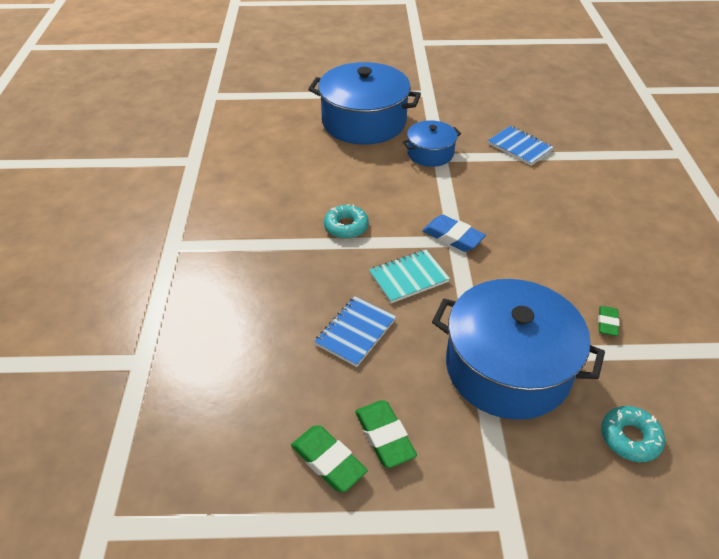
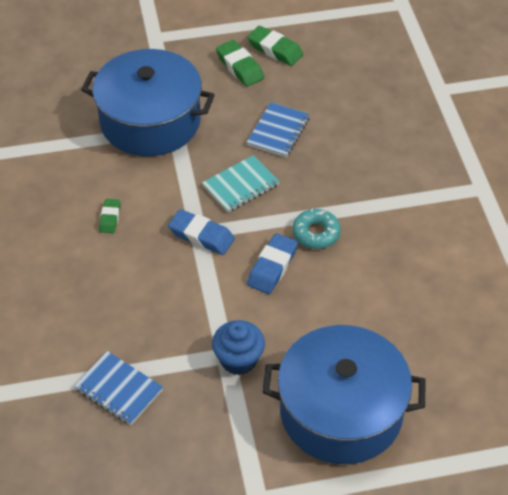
camera: 170 degrees right, 5 degrees up
(392, 206) = (272, 267): none -> blue eraser
(430, 153) = (238, 359): blue pot -> blue cupcake
(607, 323) = (60, 167): green eraser -> green eraser (110, 218)
(630, 438) = (65, 87): turquoise donut -> none

